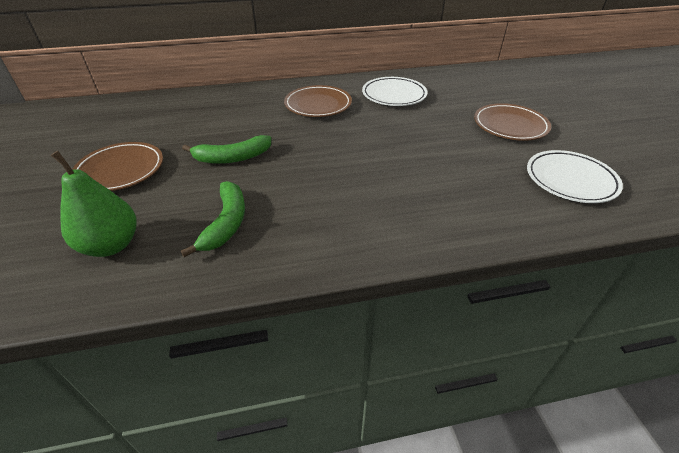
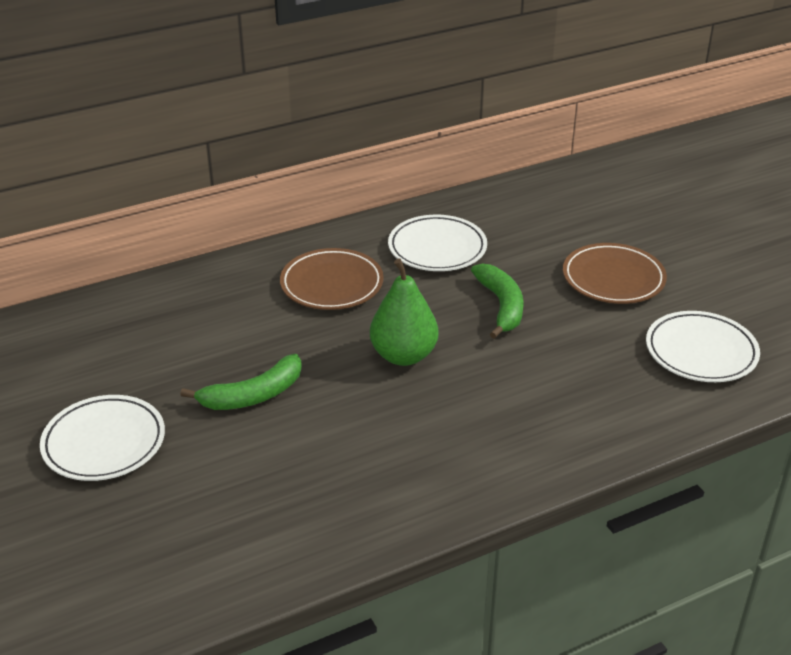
camera: 15 degrees left, 5 degrees down
(111, 245) = (170, 545): green pear -> green pear (403, 355)
(120, 170) = (104, 443): brown plate -> white plate
(226, 223) = (299, 489): green banana -> green banana (501, 306)

